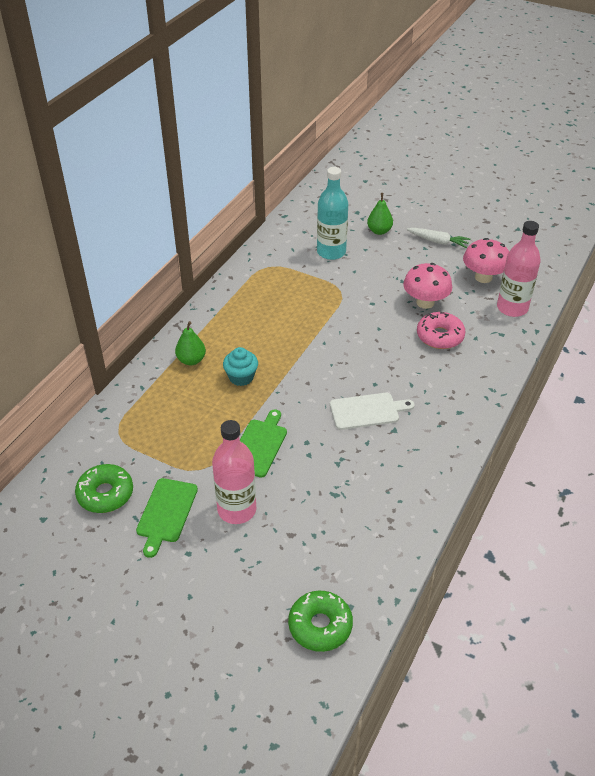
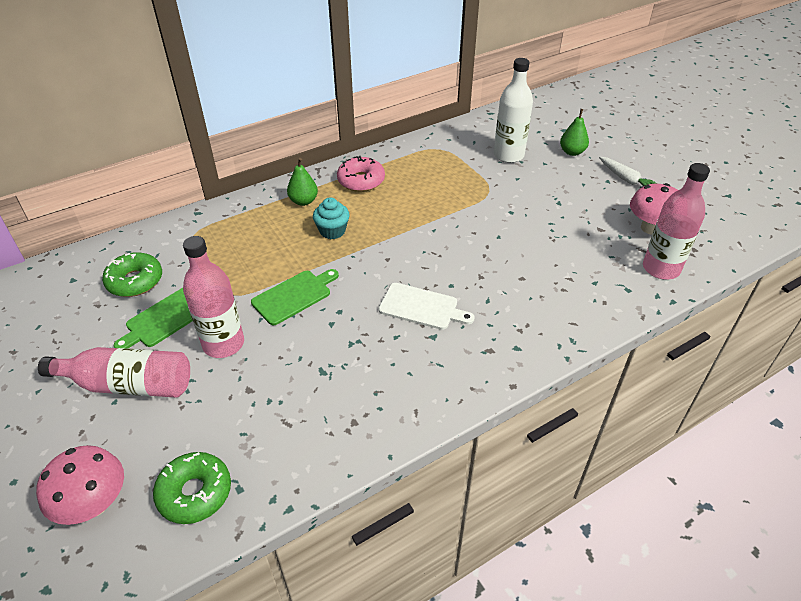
camera: 30 degrees right, 0 degrees up
(188, 578) = (128, 384): none -> pink bottle
(331, 252) = (508, 155): turquoise bottle -> white bottle
(425, 302) = (567, 230): pink mushroom -> pink mushroom (94, 503)
(440, 336) = (556, 266): pink donut -> pink donut (361, 181)

